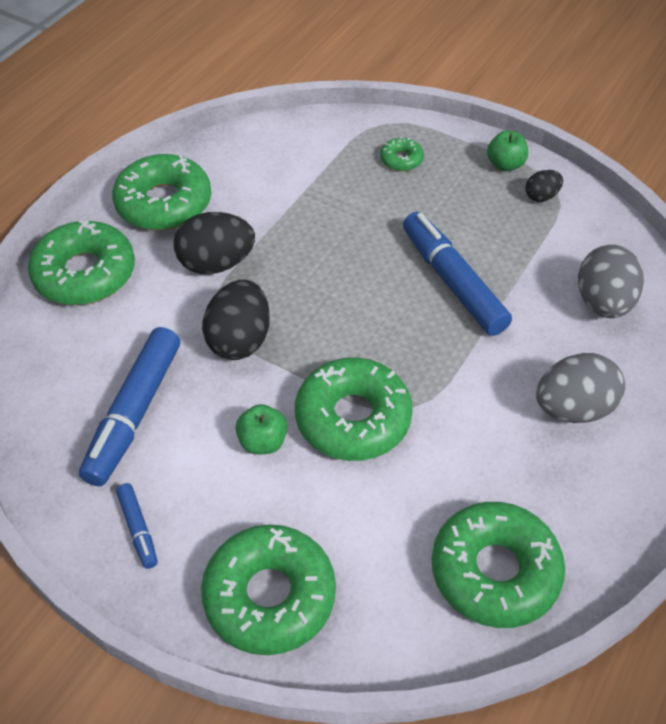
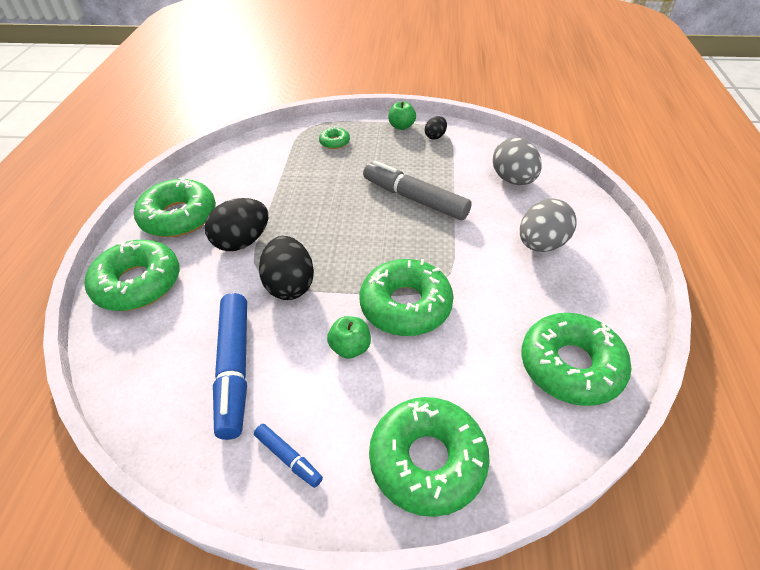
camera: 25 degrees left, 5 degrees down
(452, 281) = (414, 199): blue marker -> grey marker

